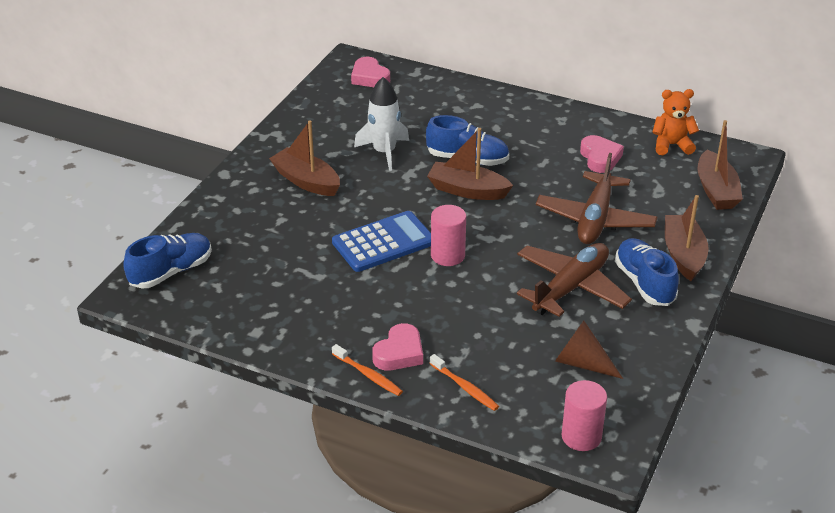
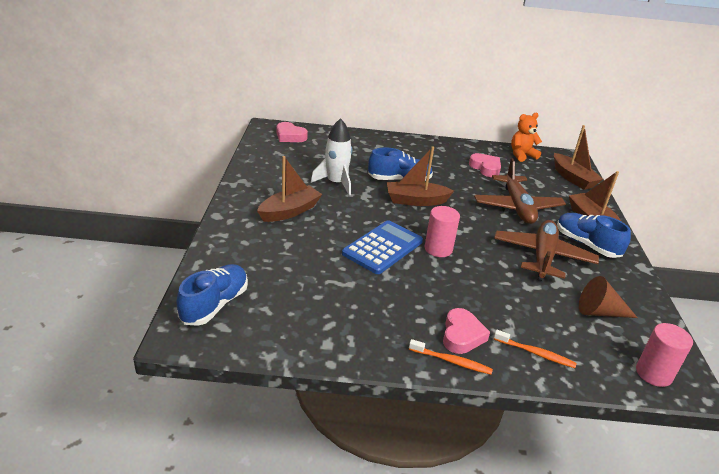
camera: 25 degrees left, 5 degrees down
(306, 181) = (289, 211): brown boat -> brown boat turned 120 degrees clockwise

